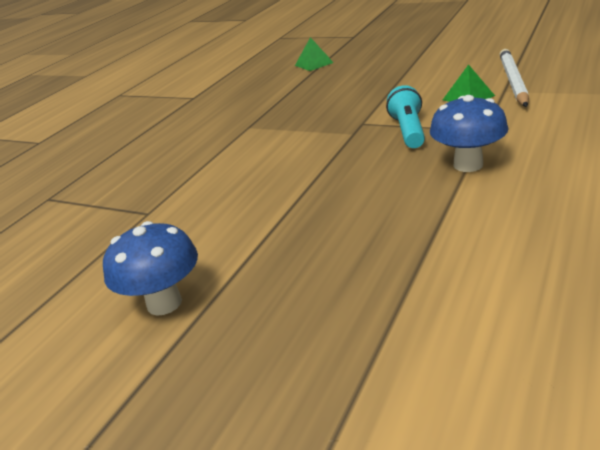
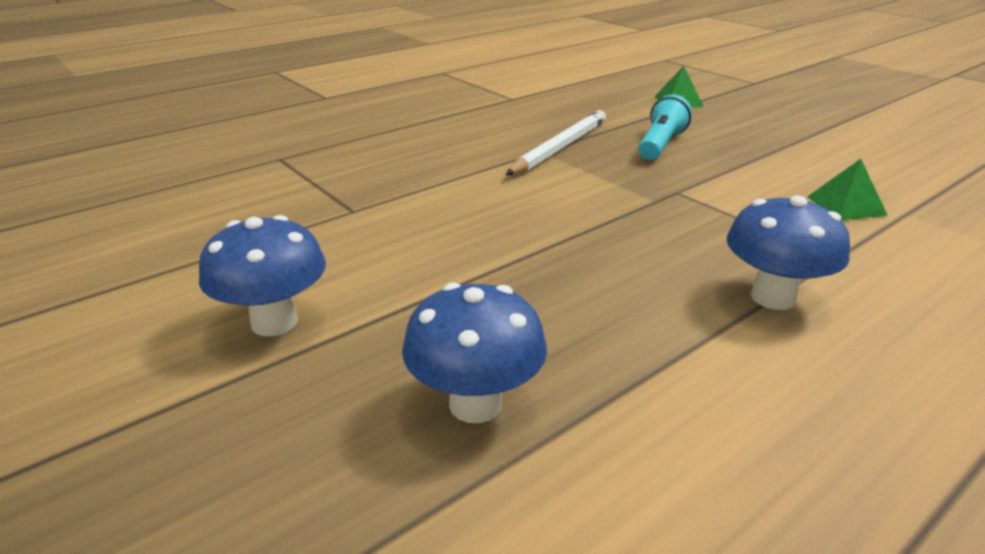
camera: 20 degrees right, 0 degrees up
(347, 292) = (475, 404): none -> blue mushroom
(408, 131) = (728, 222): turquoise flashlight -> turquoise flashlight (660, 145)
(513, 81) = (930, 204): white pencil -> white pencil (560, 147)

